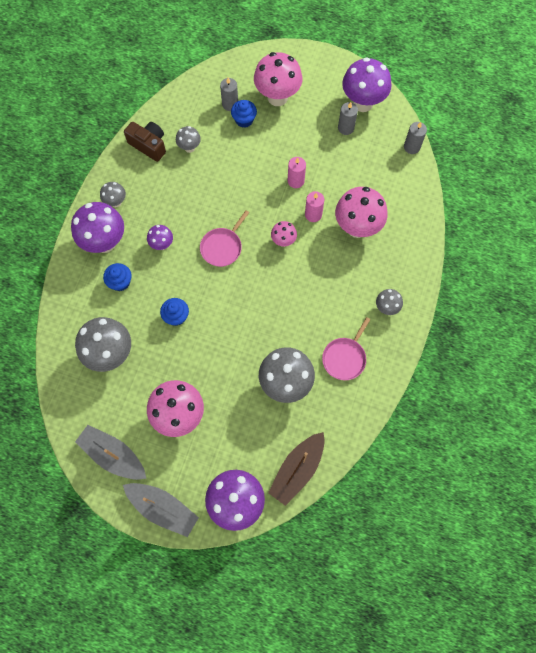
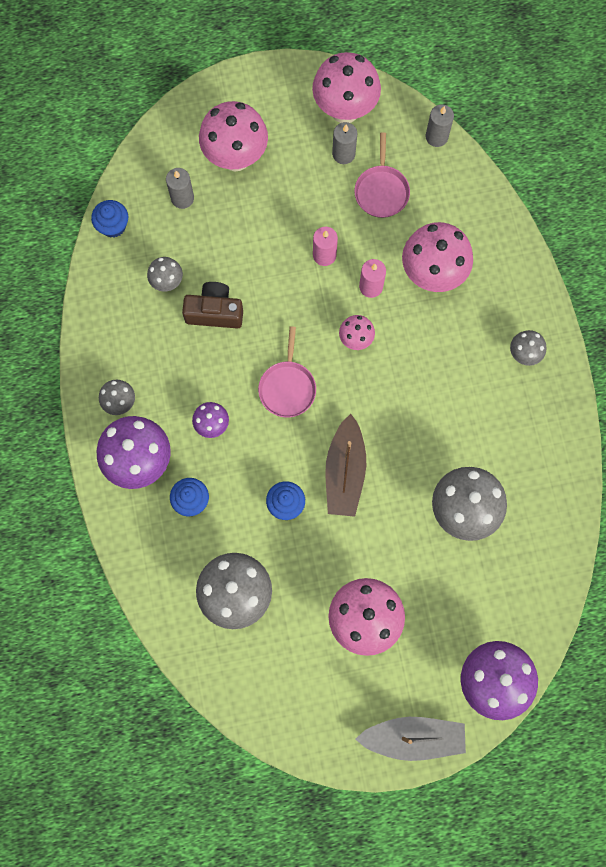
camera: 30 degrees left, 5 degrees up
(113, 455) = (317, 711): grey boat -> none
(149, 145) = (114, 306): brown camera -> brown camera (215, 312)
(244, 120) = (213, 209): blue cupcake -> blue cupcake (113, 226)
(297, 470) = (536, 603): brown boat -> brown boat (345, 472)
(345, 358) = (512, 441): pink pan -> pink pan (381, 191)
(362, 103) = (345, 110): purple mushroom -> pink mushroom

